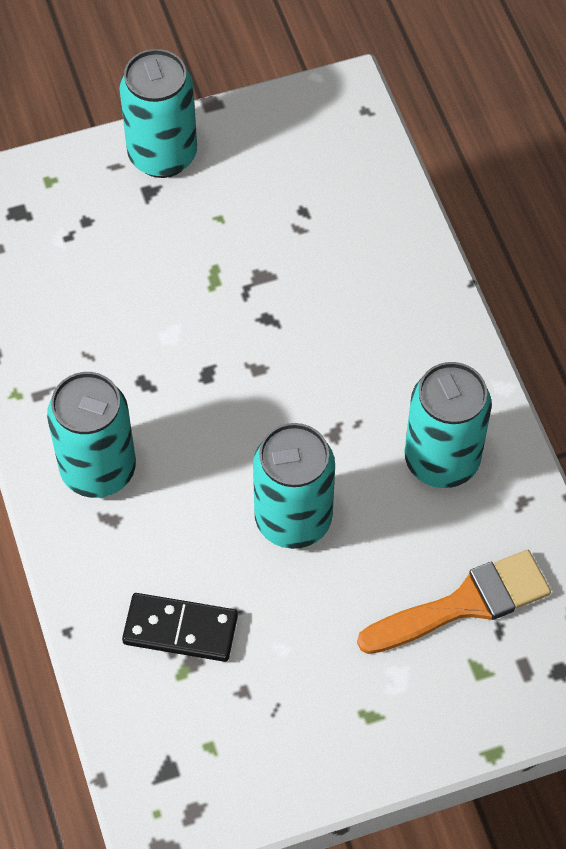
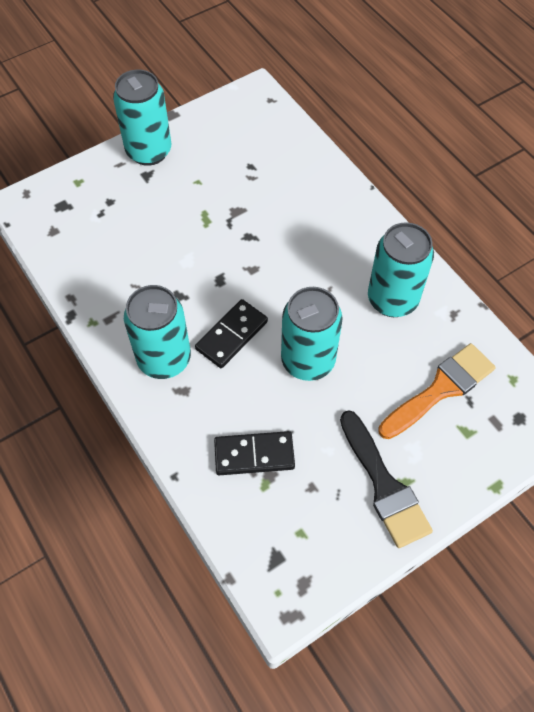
camera: 15 degrees left, 0 degrees up
(200, 458) = (232, 335): none -> black domino
(340, 713) = (384, 485): none -> black brush

